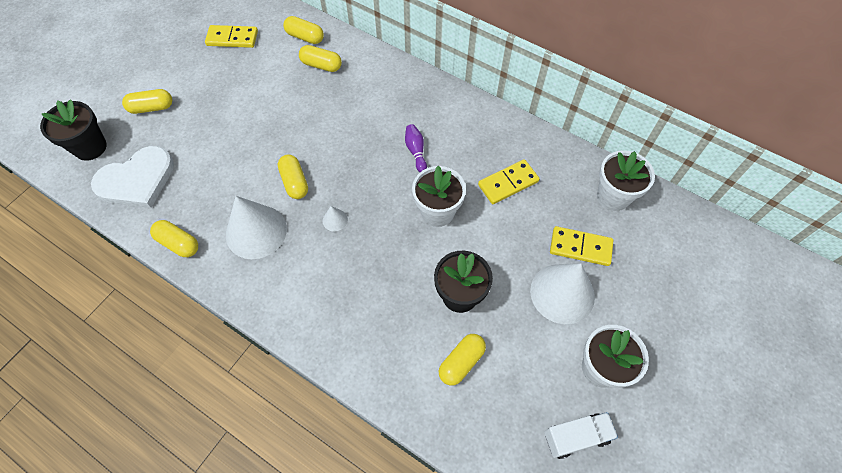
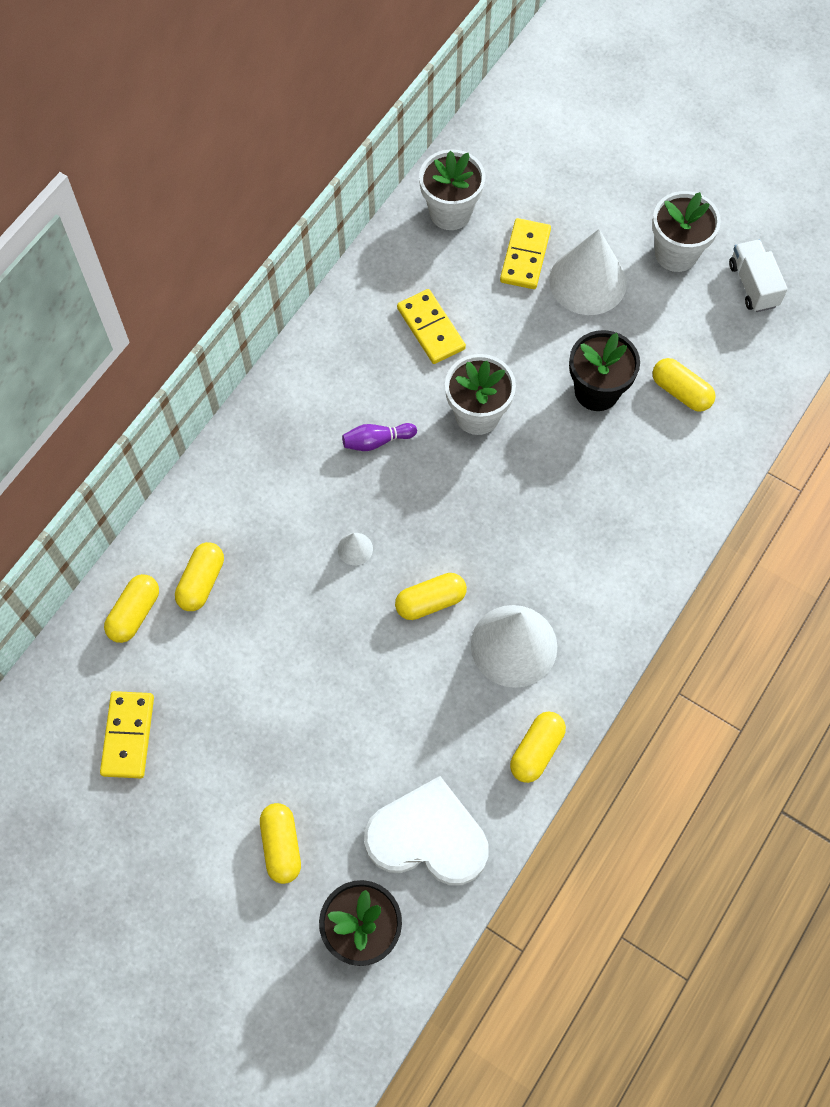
camera: 90 degrees left, 5 degrees up
(137, 180) = (428, 836): white heart -> white heart turned 45 degrees counterclockwise
(335, 220) = (492, 542): white cone -> white cone (355, 549)

